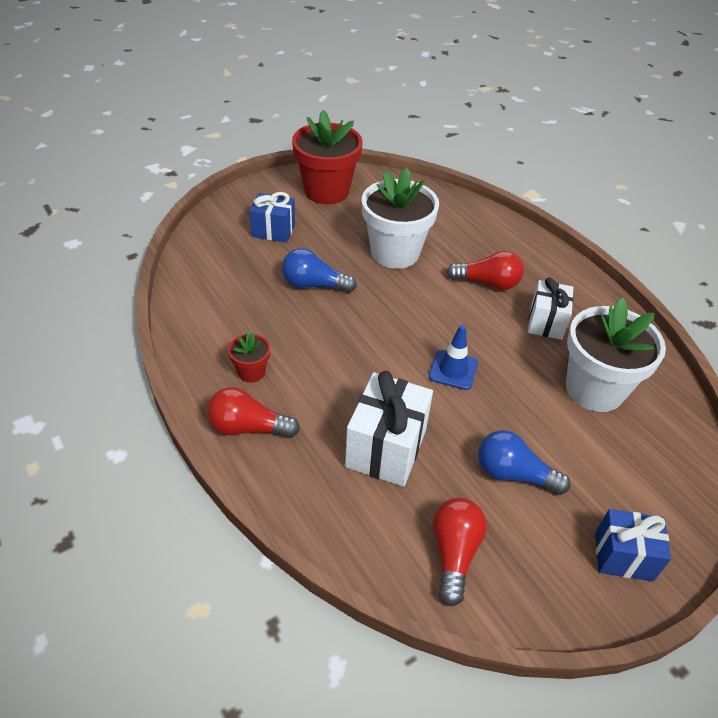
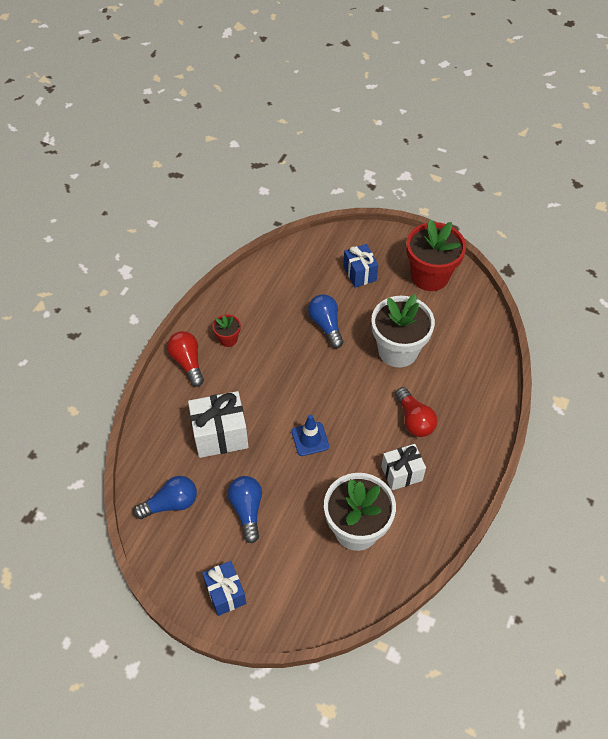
camera: 60 degrees right, 10 degrees up
(454, 553) = (171, 503): red light bulb -> blue light bulb

